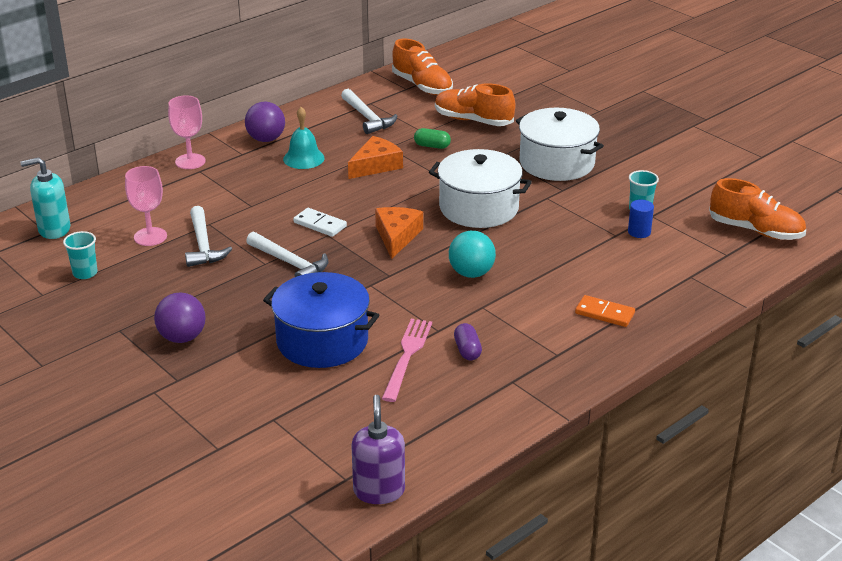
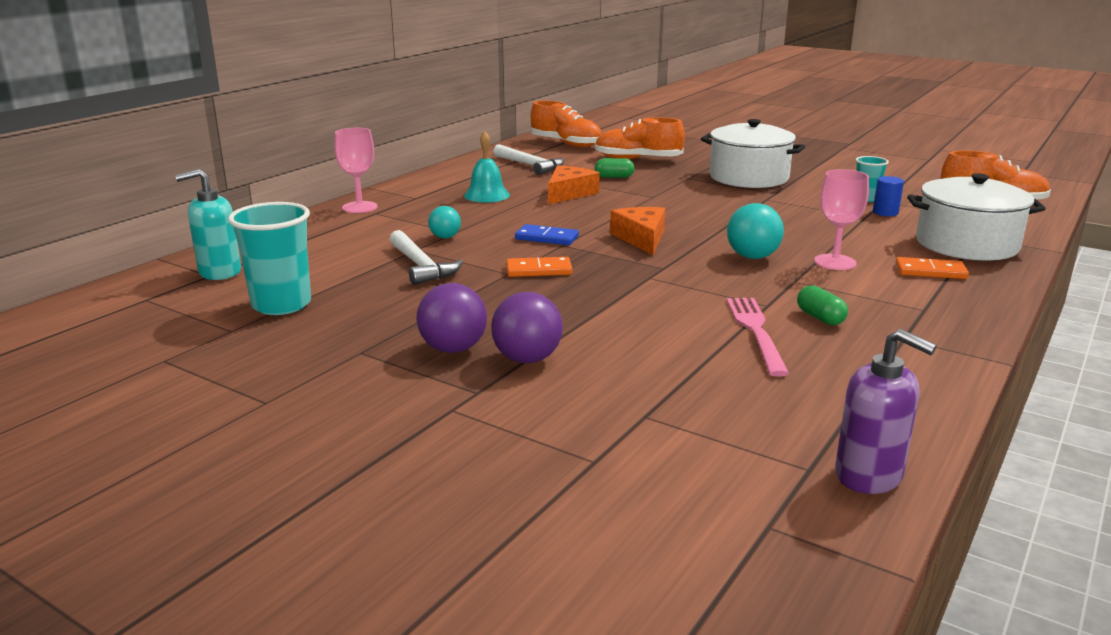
camera: 15 degrees left, 10 degrees down
(85, 273) = (281, 305): turquoise cup -> turquoise cup, size x1.79
(150, 237) = (349, 266): pink goblet -> pink goblet (835, 262)
(239, 211) = (445, 237): none -> turquoise ball
(266, 139) = (434, 186): purple ball -> purple ball (527, 359)
(290, 263) = (539, 270): white hammer -> orange domino
(320, 224) = (546, 238): white domino -> blue domino
(322, 341) = (638, 330): blue pot -> none
(379, 491) = (869, 475): purple soap dispenser -> purple soap dispenser turned 150 degrees clockwise
(467, 350) = (820, 318): purple capsule -> green capsule
(479, 208) = (706, 211): white pot -> white pot (966, 244)

